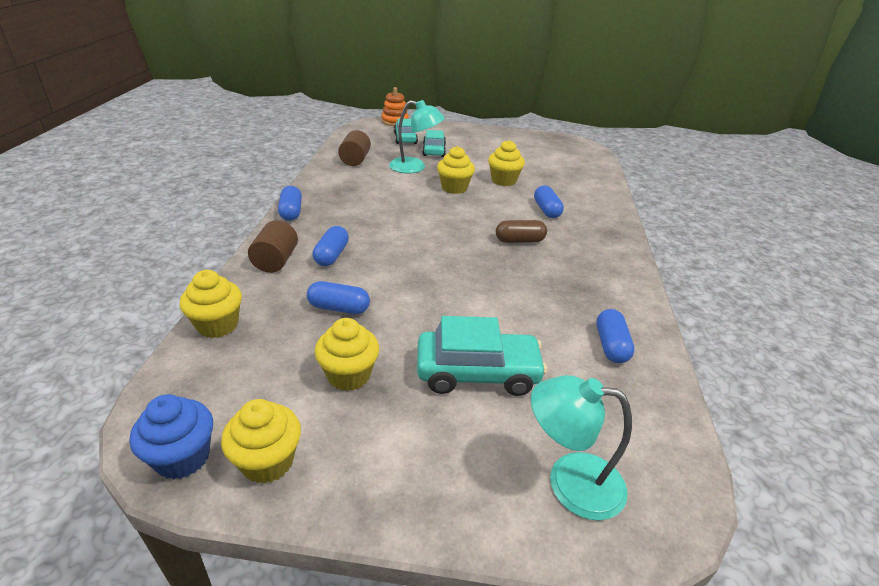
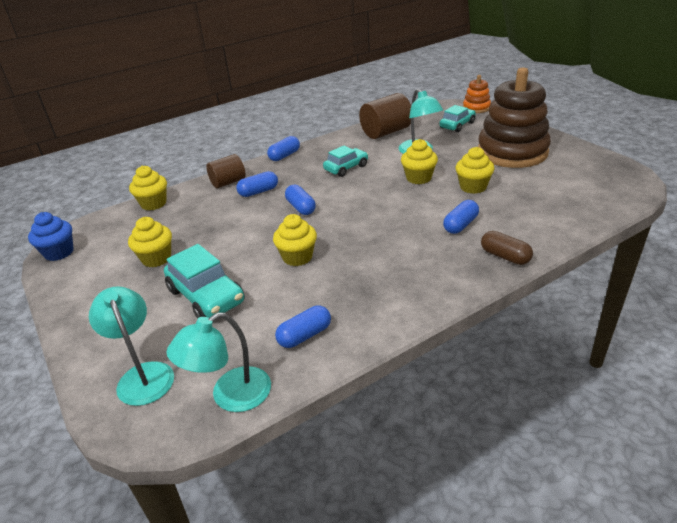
camera: 55 degrees right, 0 degrees up
(267, 461) = (74, 273): yellow cupcake -> yellow cupcake (297, 257)
(339, 308) = (210, 223): blue capsule -> blue capsule (301, 207)
(355, 160) = (386, 132): brown cylinder -> brown cylinder, size x1.51
(434, 150) = (461, 142): turquoise car -> turquoise car (346, 168)
(482, 147) = (512, 152): none -> brown stacking toy
(519, 241) = (389, 237): brown capsule -> brown capsule (505, 256)
(661, 430) = (230, 396): none -> turquoise lamp

